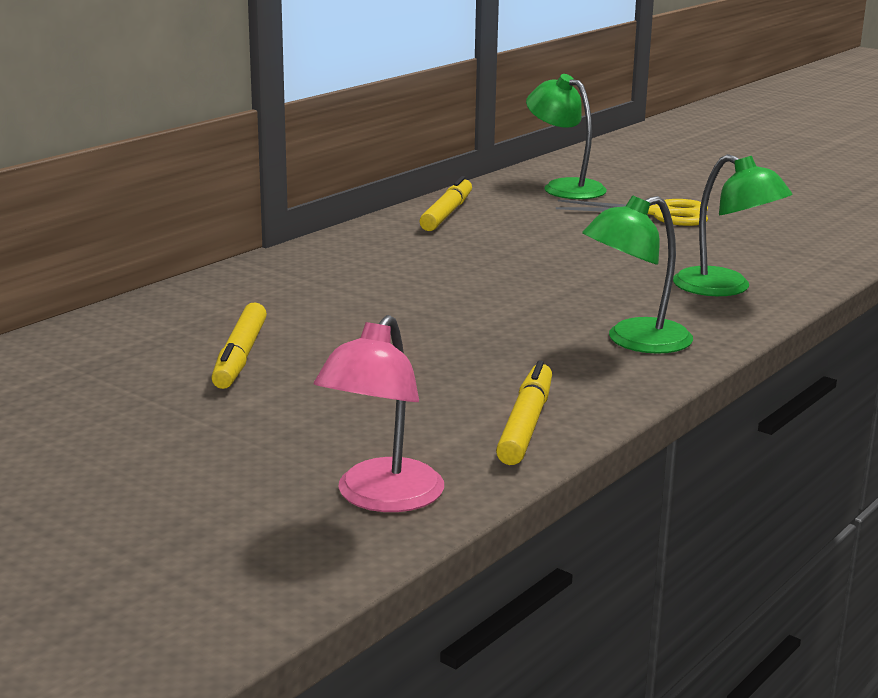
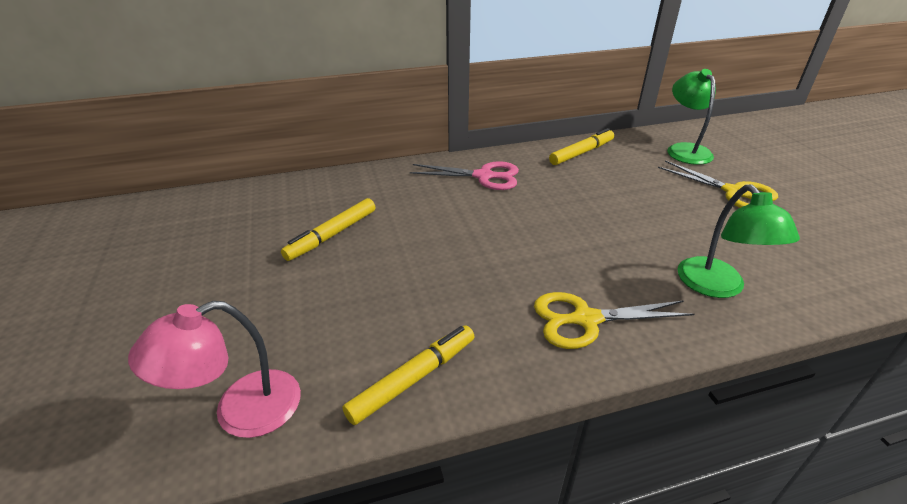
camera: 35 degrees right, 15 degrees up
(354, 261) = (483, 176): none -> pink scissors
(635, 341) = (586, 319): green lamp -> yellow scissors

